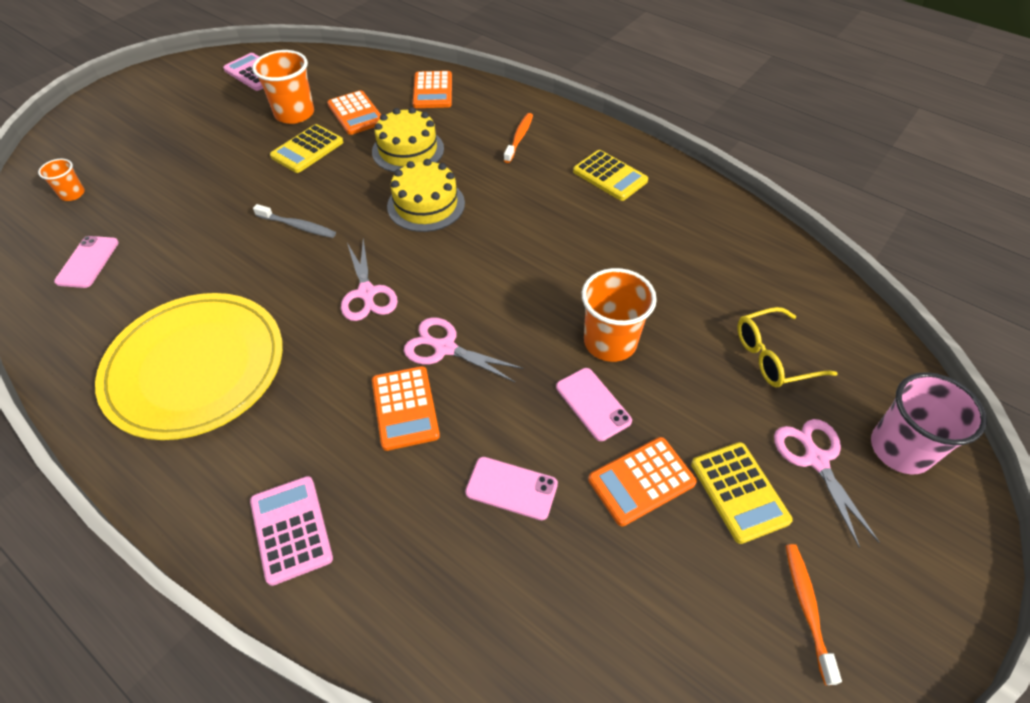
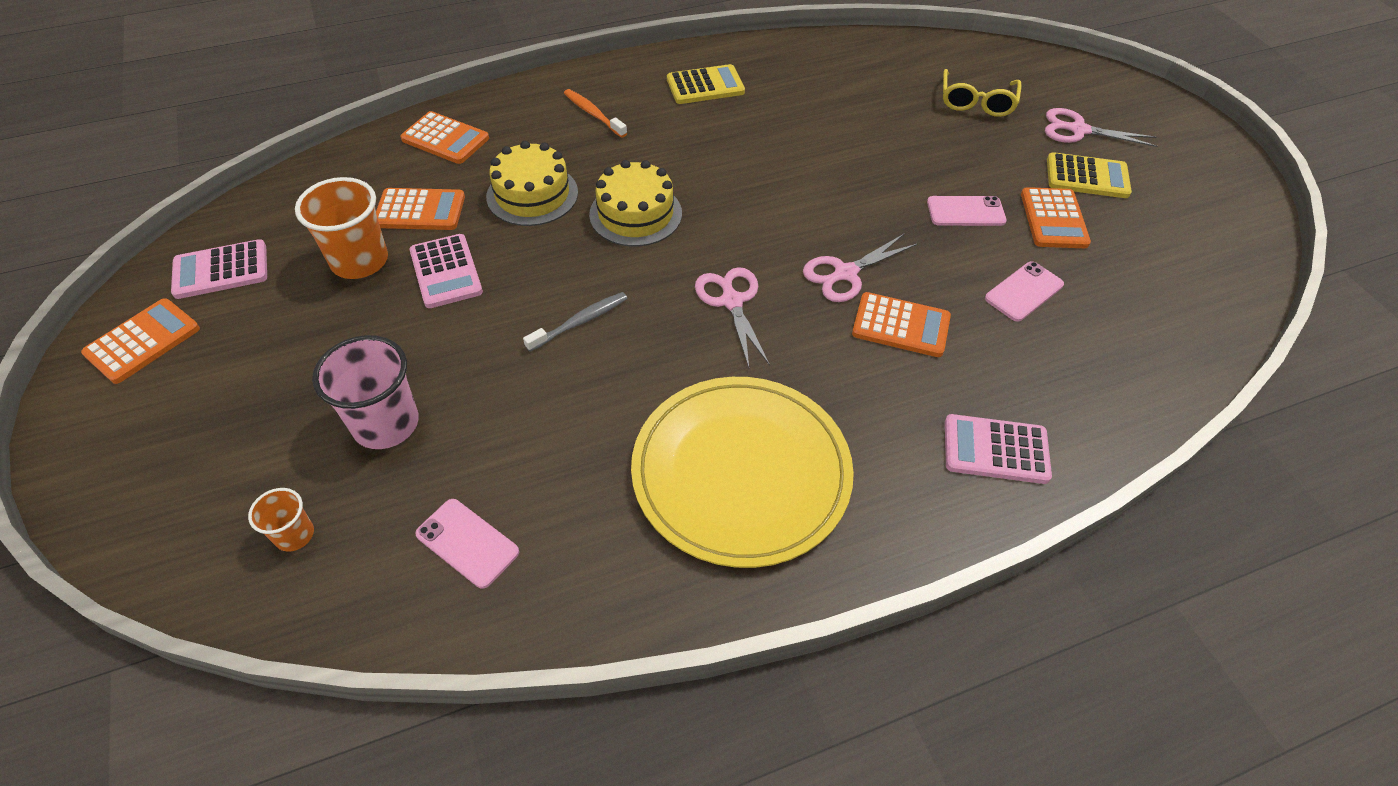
camera: 60 degrees left, 0 degrees up
(187, 77) = (143, 341): none -> orange calculator
(307, 149) = (446, 272): yellow calculator -> pink calculator
(367, 293) = (731, 301): pink scissors -> pink scissors turned 120 degrees counterclockwise
(610, 342) = (907, 174): orange cup -> none
(807, 608) = (1189, 192): orange toothbrush -> none
(900, 449) = (1089, 91): pink cup -> pink cup (386, 424)

